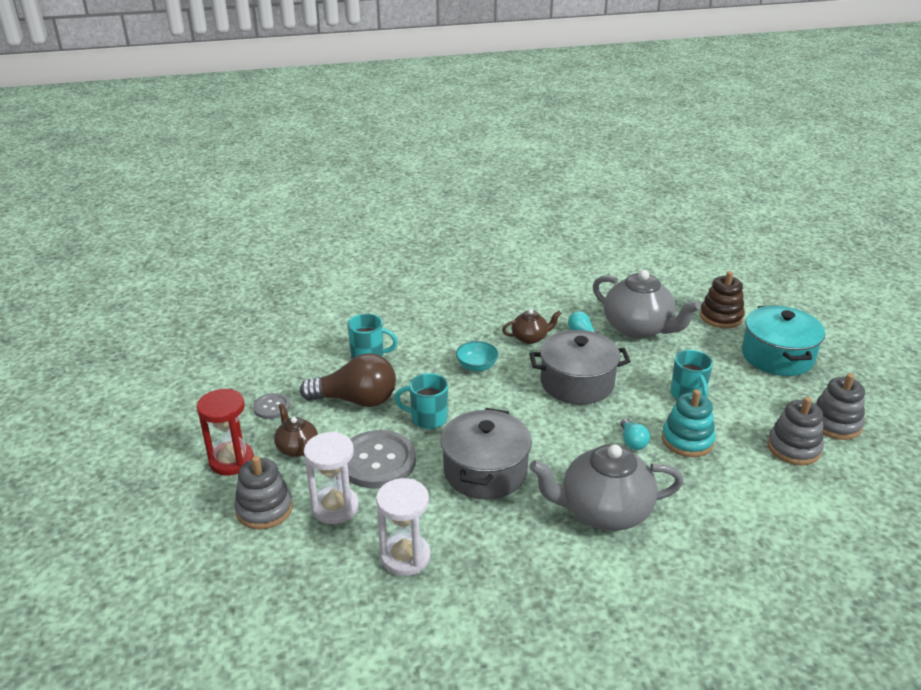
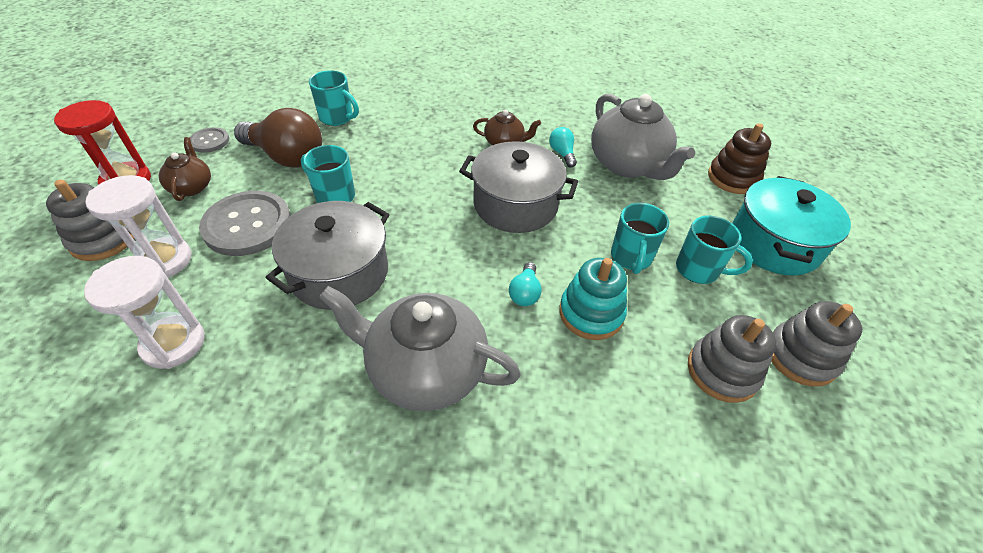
camera: 20 degrees right, 15 degrees up
(477, 366) = (428, 157): turquoise bowl -> none
(739, 389) = (699, 270): none -> turquoise mug

